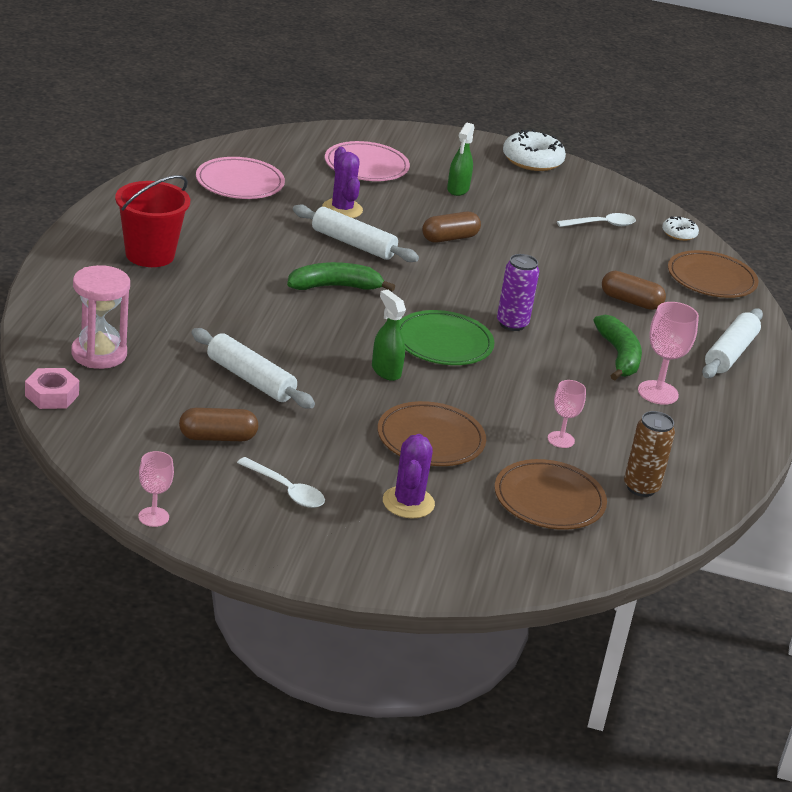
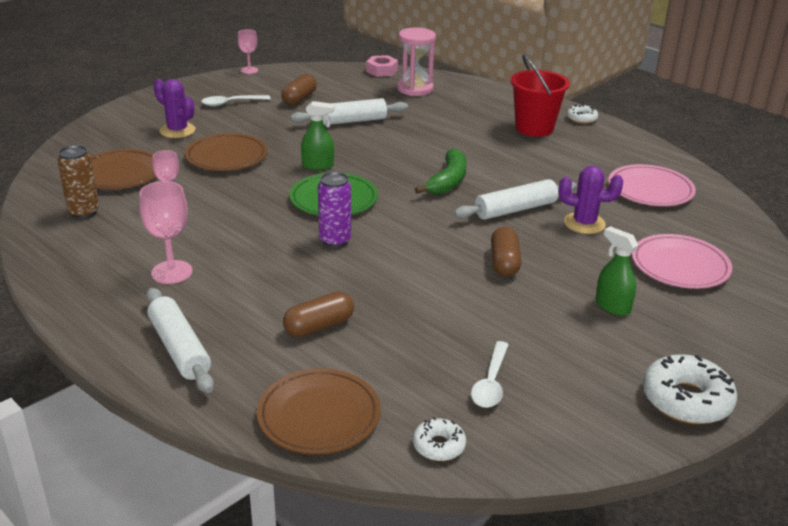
camera: 125 degrees right, 0 degrees up
(93, 229) = (581, 119): none -> white donut
(619, 356) = (240, 276): green banana -> none

